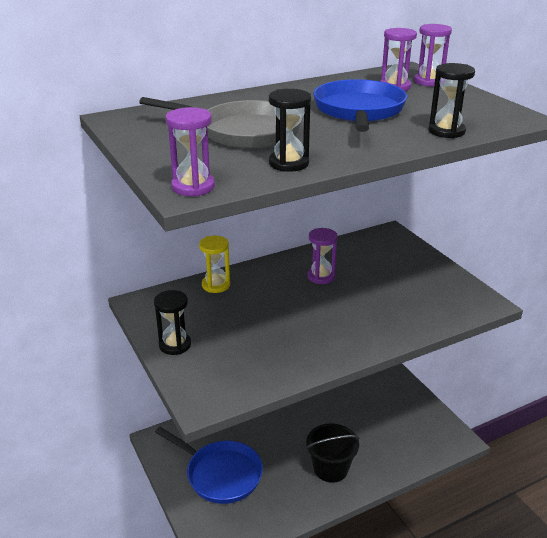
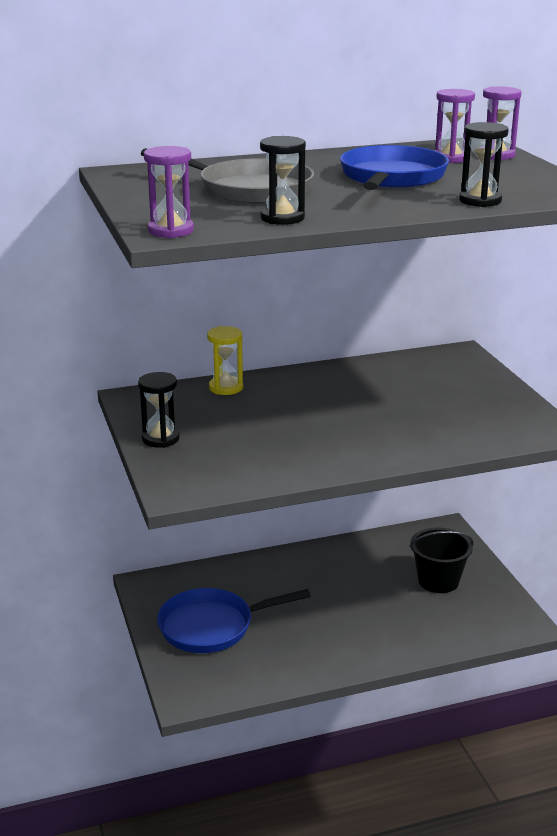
camera: 10 degrees right, 5 degrees down
(220, 474) = (212, 626): blue pan -> blue pan turned 120 degrees clockwise
(321, 276) = (356, 389): purple hourglass -> none
(330, 468) = (351, 636): black bucket -> black bucket (438, 581)

